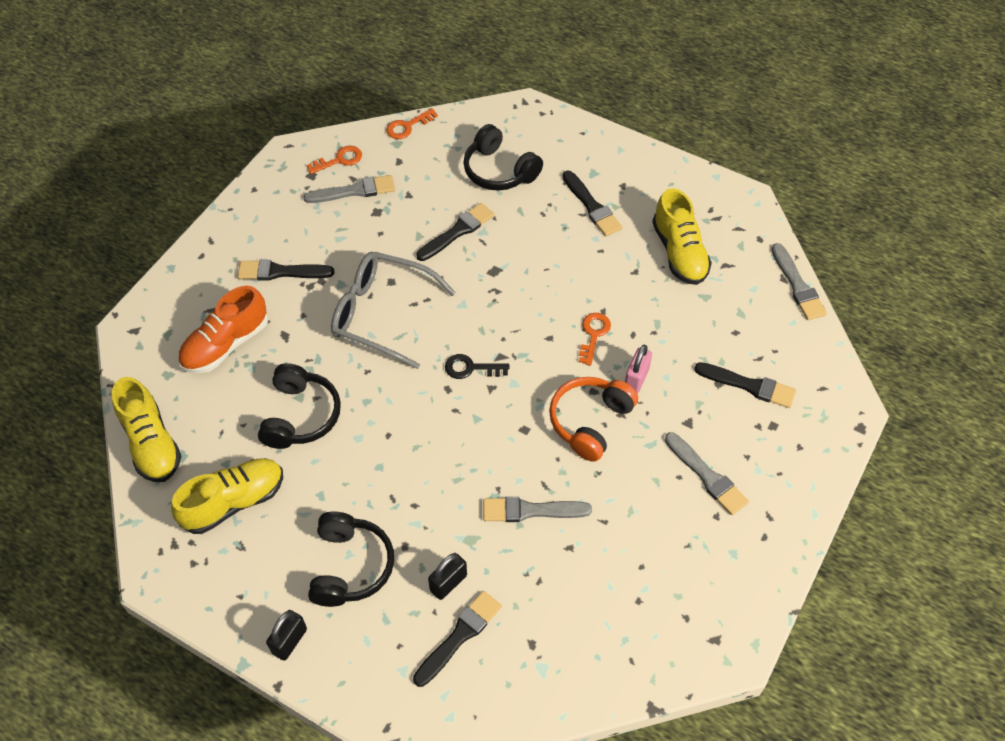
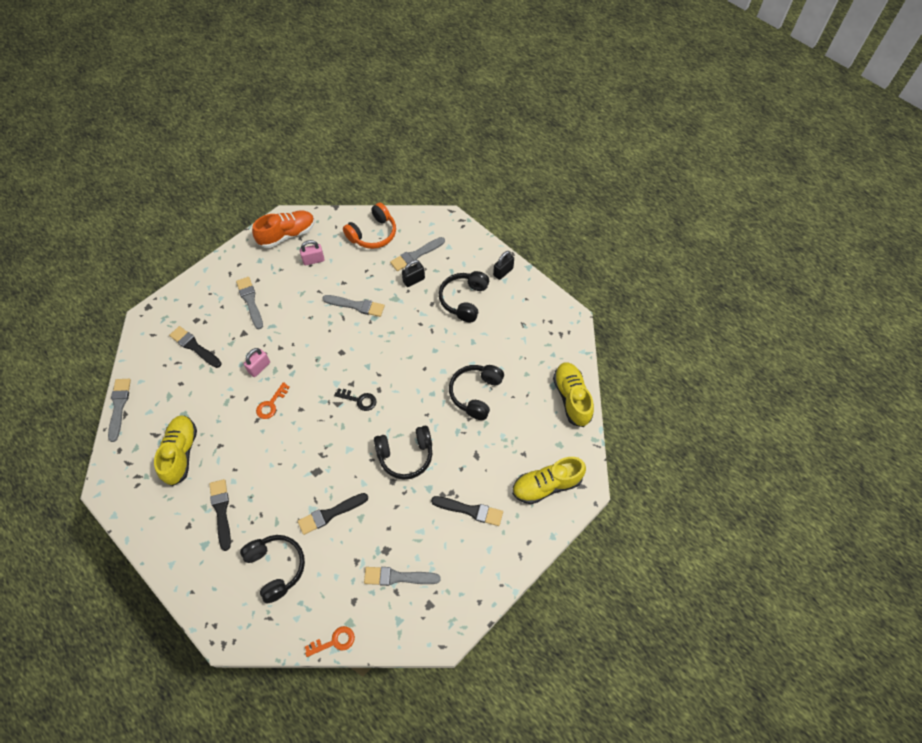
camera: 165 degrees left, 5 degrees up
(226, 344) = (517, 458): orange shoe -> orange shoe (287, 235)
(234, 502) = (524, 349): yellow shoe -> yellow shoe (546, 485)
(339, 160) = (402, 616): orange key -> none
(382, 314) = (405, 455): grey glasses -> black headphones
(459, 636) = (416, 255): black brush -> grey brush
(590, 422) = (300, 347): orange headphones -> orange headphones (373, 234)
(639, 578) = (313, 260): none -> pink padlock

